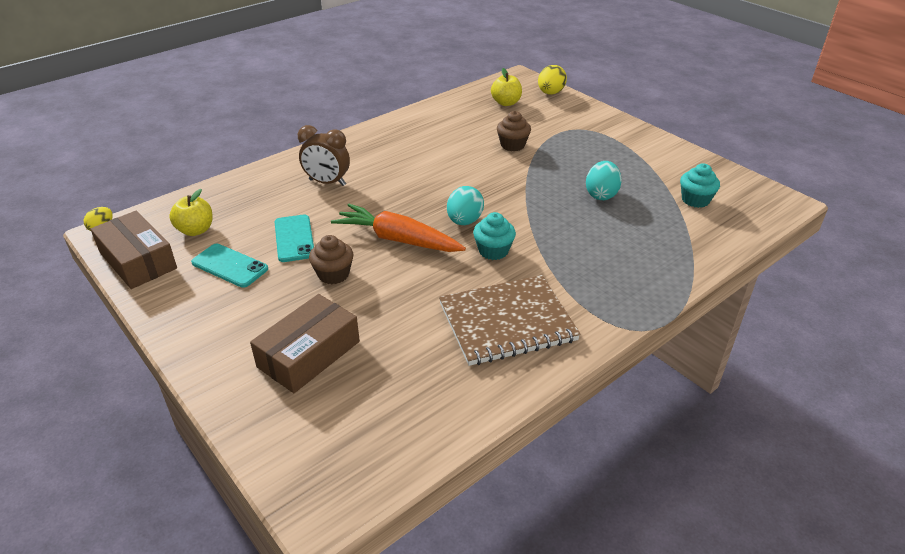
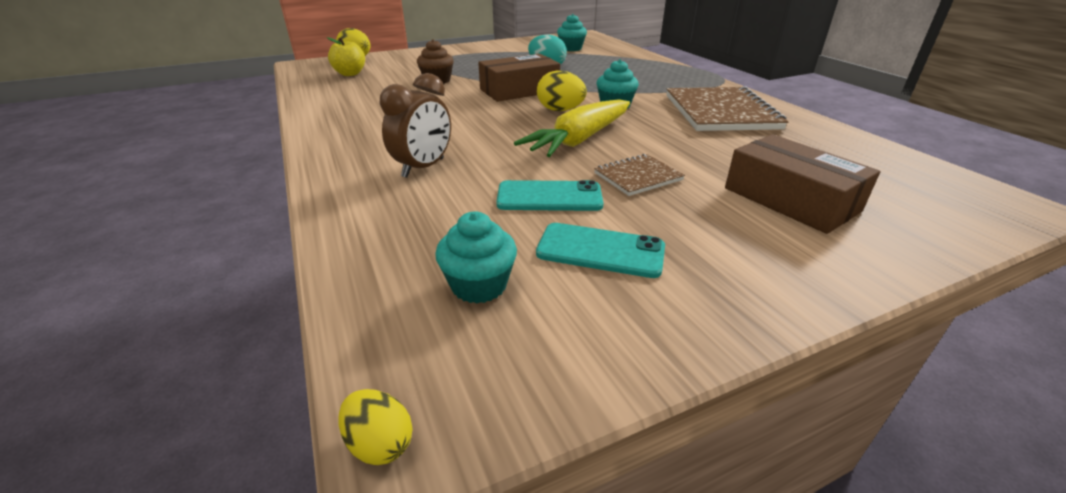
camera: 75 degrees left, 5 degrees down
(138, 260) = (551, 363): brown box -> brown box (519, 90)
(196, 230) = (479, 285): yellow apple -> turquoise cupcake
(230, 266) = (600, 250): turquoise phone -> turquoise phone turned 60 degrees clockwise
(333, 274) = (638, 177): brown cupcake -> brown notebook
(398, 239) = (579, 140): orange carrot -> yellow carrot
(464, 221) = (560, 110): turquoise egg -> yellow egg

